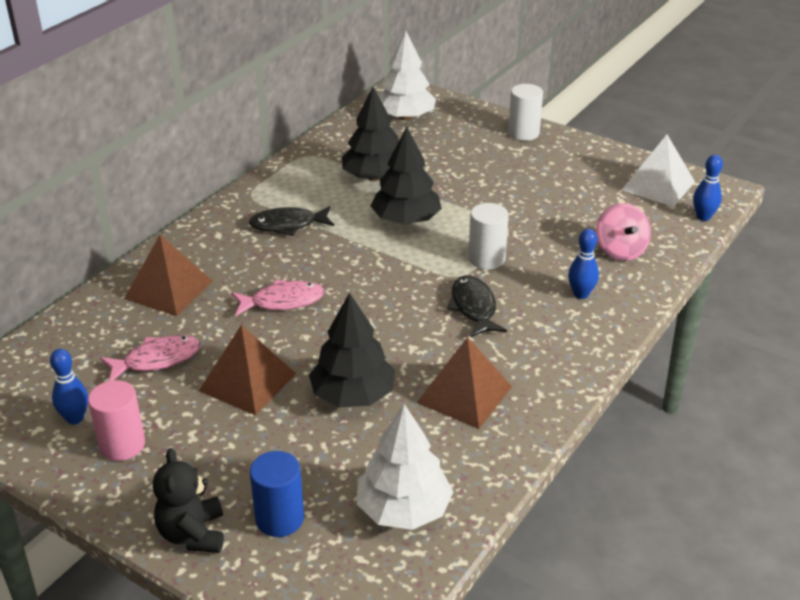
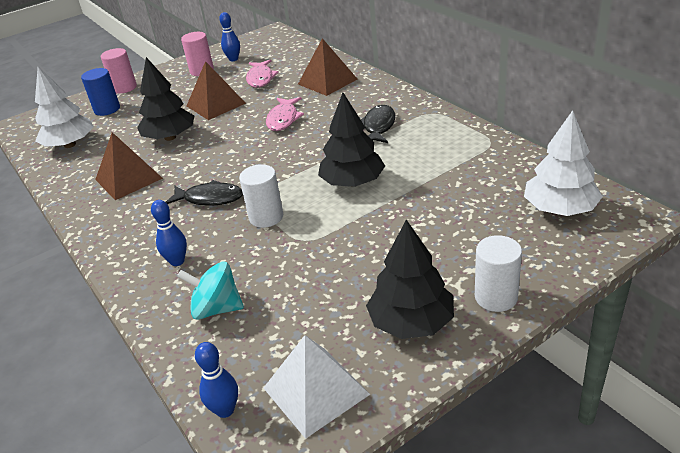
camera: 115 degrees right, 0 degrees up
(192, 534) = (124, 88): black teddy bear -> pink cylinder
(374, 177) = (434, 174): black tree -> black tree (411, 322)
(620, 251) = (216, 308): pink spinning top -> turquoise spinning top

